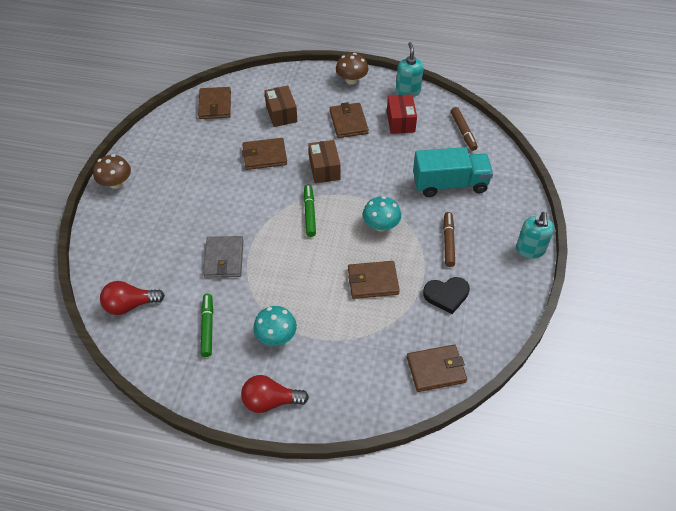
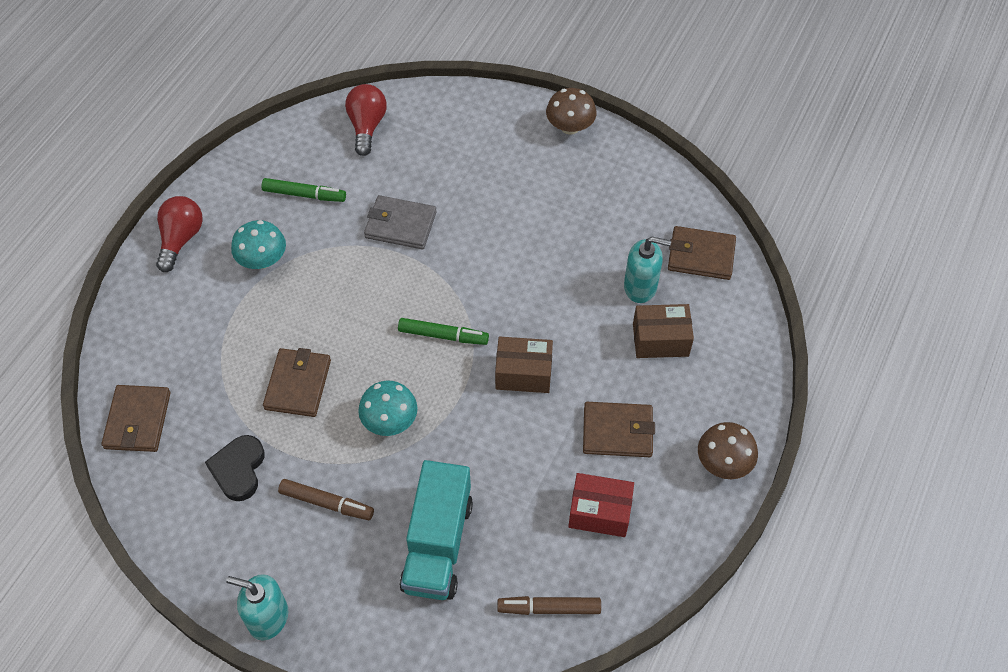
camera: 105 degrees right, 5 degrees up
(264, 156) = (573, 301): brown wallet -> none
(408, 91) = (675, 548): turquoise soap dispenser -> turquoise soap dispenser (640, 287)

